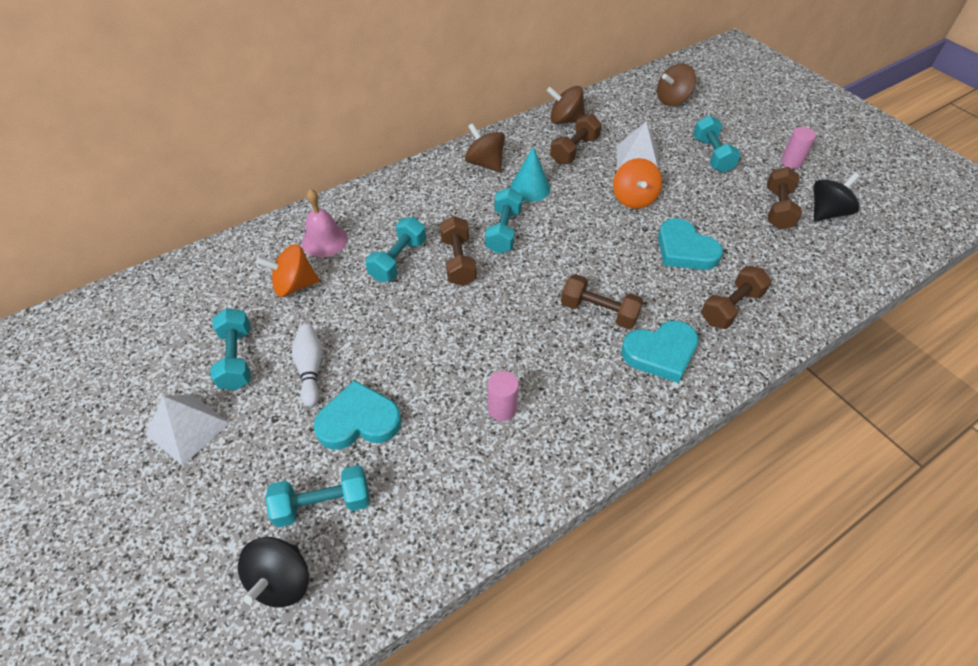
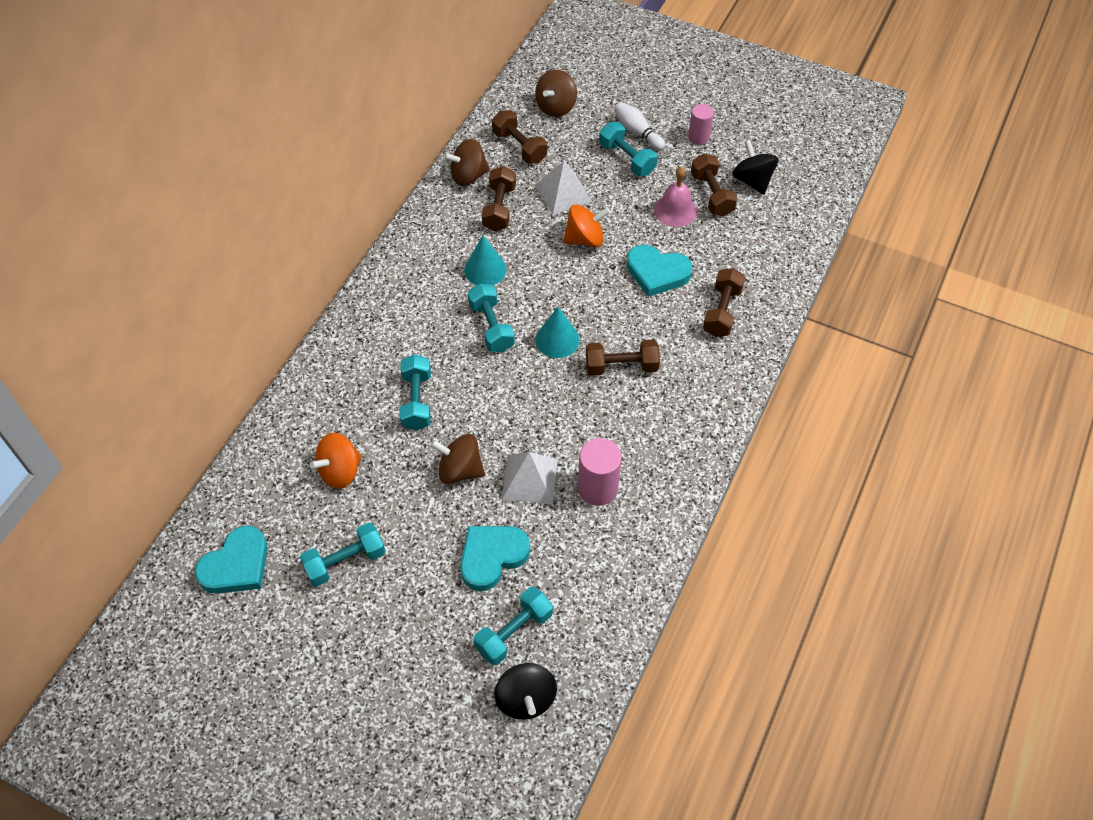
camera: 30 degrees left, 5 degrees up
(187, 428) = (355, 638): white pyramid -> white pyramid (529, 479)
(236, 359) = (345, 562): turquoise dumbbell -> turquoise dumbbell turned 75 degrees counterclockwise
(310, 369) = (418, 537): white bowling pin -> white bowling pin (637, 132)
(324, 240) = (331, 414): pink bell -> pink bell (675, 210)
(458, 261) = (471, 376): brown dumbbell -> brown dumbbell (519, 147)
(485, 163) = (424, 261): brown spinning top -> brown spinning top (460, 470)
(502, 409) = (598, 488): pink cylinder -> pink cylinder, size x1.53
(554, 265) = (557, 339): none -> turquoise cone
(633, 199) = (585, 239): orange spinning top -> orange spinning top turned 75 degrees counterclockwise
(660, 353) = (690, 379): turquoise heart -> turquoise heart (236, 565)
(826, 213) = (752, 181): black spinning top -> black spinning top turned 45 degrees counterclockwise

